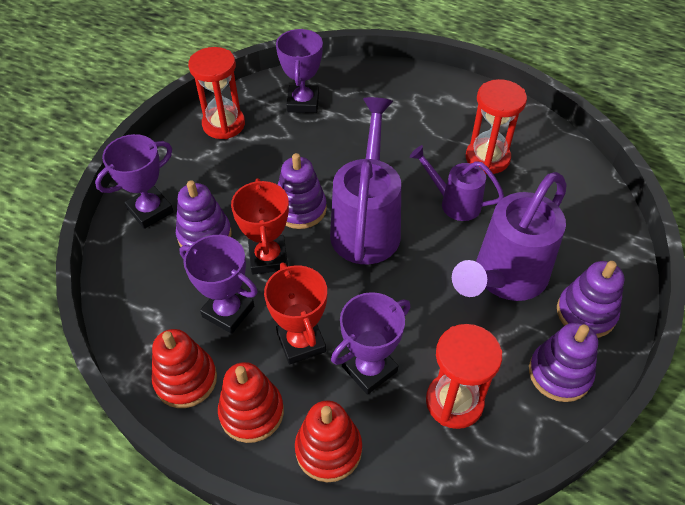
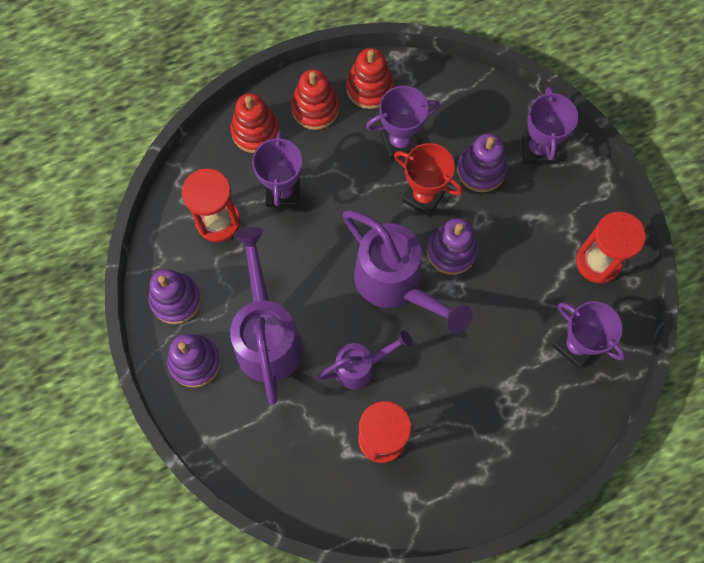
camera: 130 degrees right, 20 degrees up
(301, 342) = (337, 168): red trophy -> none

